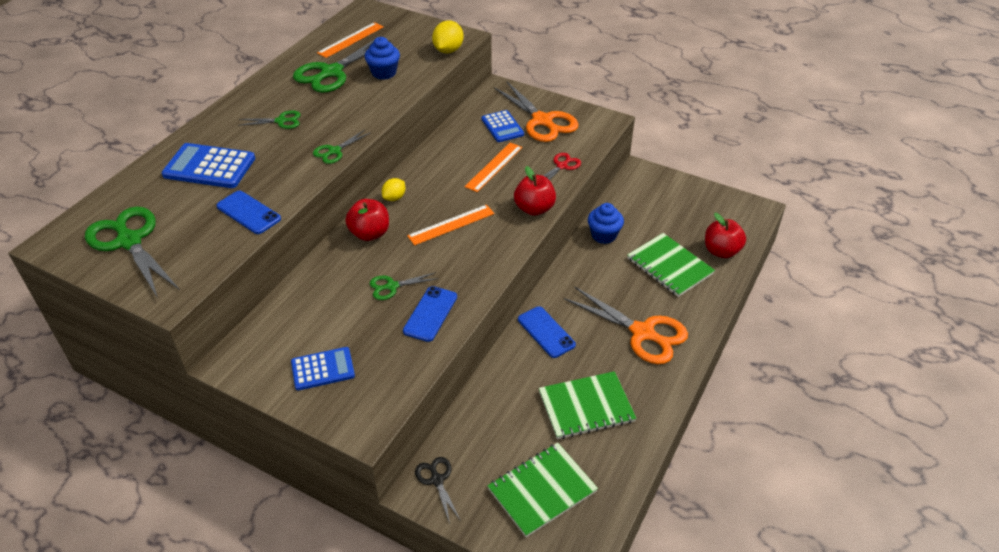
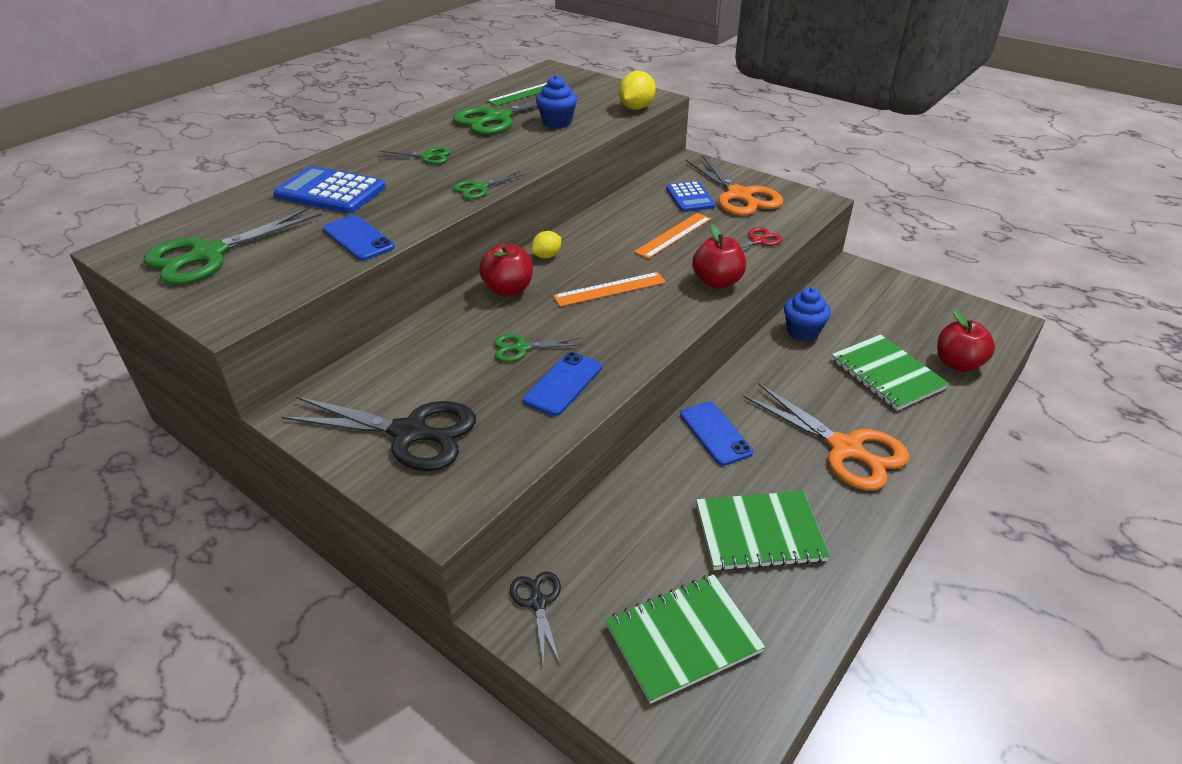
camera: 10 degrees right, 5 degrees down
(129, 241) = (209, 254): green scissors -> green scissors turned 105 degrees counterclockwise
(323, 369) = (409, 433): blue calculator -> black scissors
(350, 40) = (527, 93): orange ruler -> green ruler

